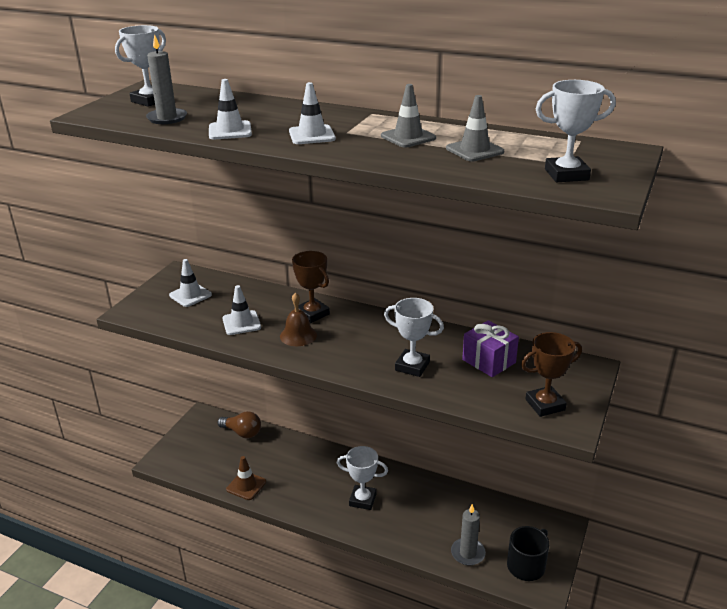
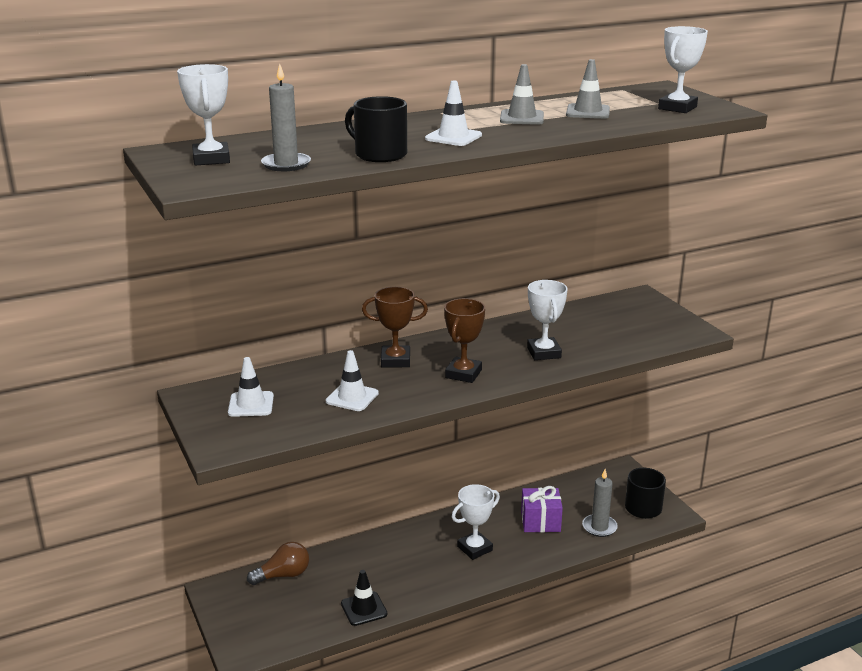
camera: 50 degrees left, 5 degrees down
(230, 131) = (379, 154): white traffic cone -> black mug
(246, 485) = (364, 609): brown traffic cone -> black traffic cone
(298, 335) = (419, 380): brown bell -> none
(412, 366) = (544, 353): white trophy -> white trophy turned 75 degrees counterclockwise
(489, 361) = (581, 323): purple gift -> purple gift (540, 522)
(545, 405) = (662, 329): brown trophy -> brown trophy (463, 374)

